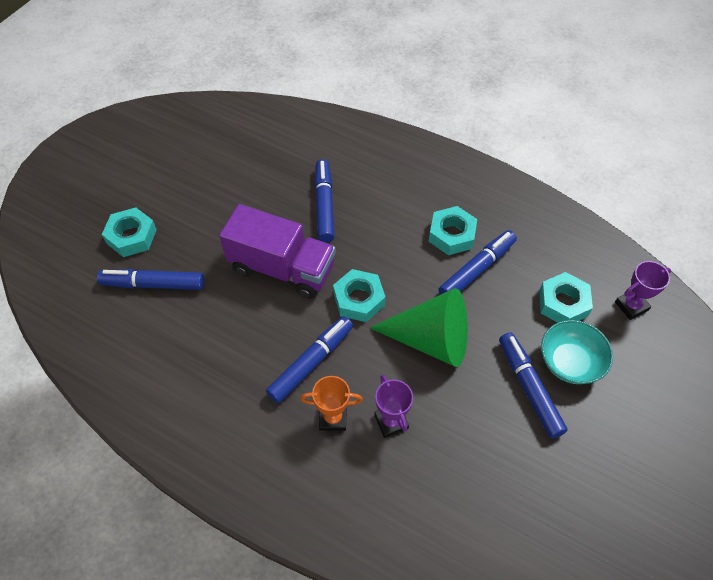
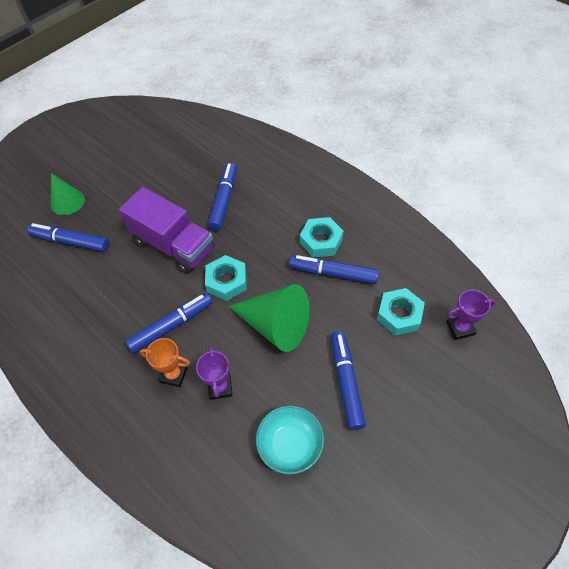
camera: 15 degrees right, 0 degrees up
(131, 236) = (67, 202): turquoise nut -> green cone
(477, 269) = (333, 273): blue marker -> blue marker turned 135 degrees counterclockwise
(570, 362) = (389, 367): turquoise bowl -> turquoise bowl (290, 445)

